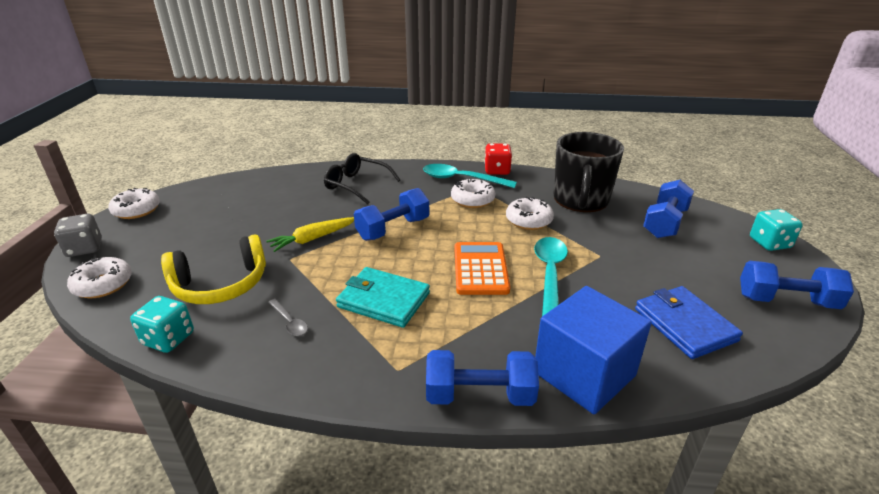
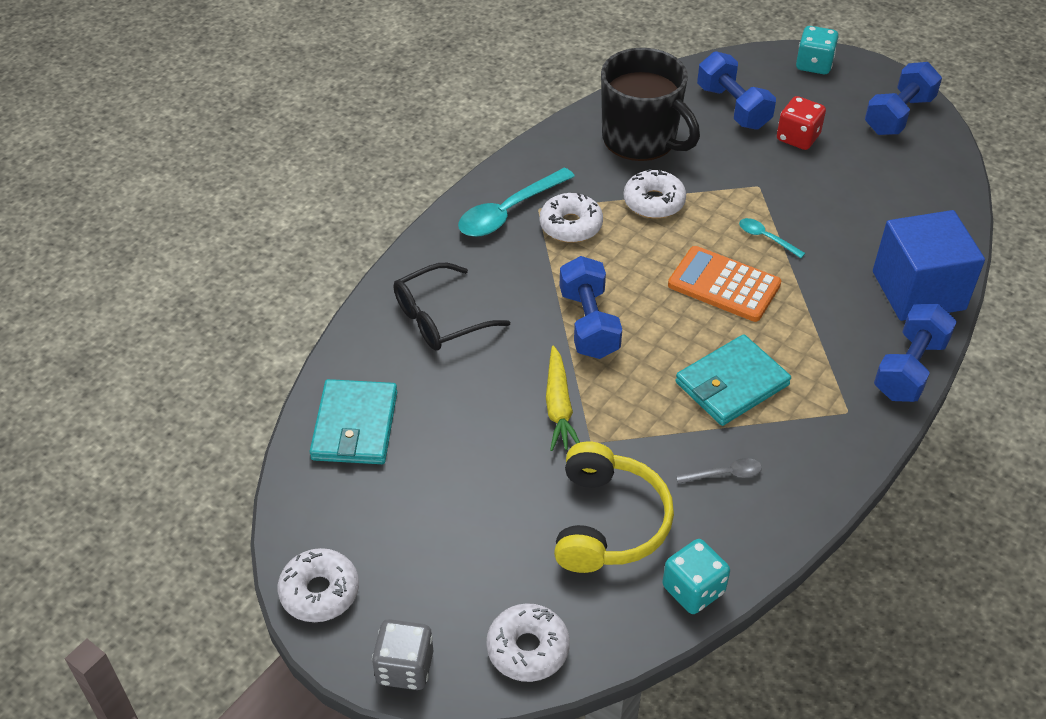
camera: 60 degrees left, 15 degrees up
(259, 186) = (355, 426): none -> turquoise wallet
(497, 170) = (511, 169): red dice -> red dice (798, 138)
(550, 274) = (766, 238): turquoise spoon -> turquoise spoon, size x0.50
(684, 324) = (893, 194): blue wallet -> none

